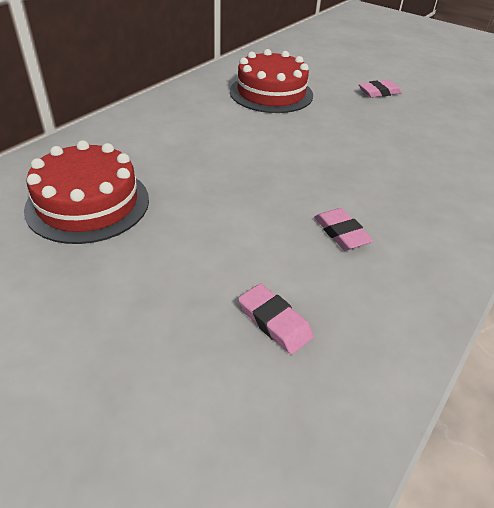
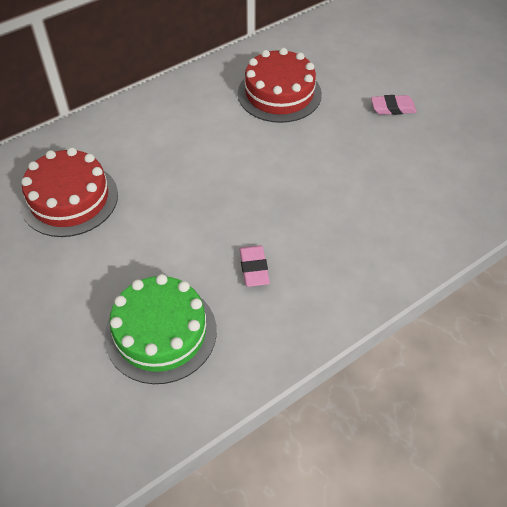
camera: 20 degrees right, 10 degrees up
(274, 321) = (161, 333): pink eraser -> green cake

